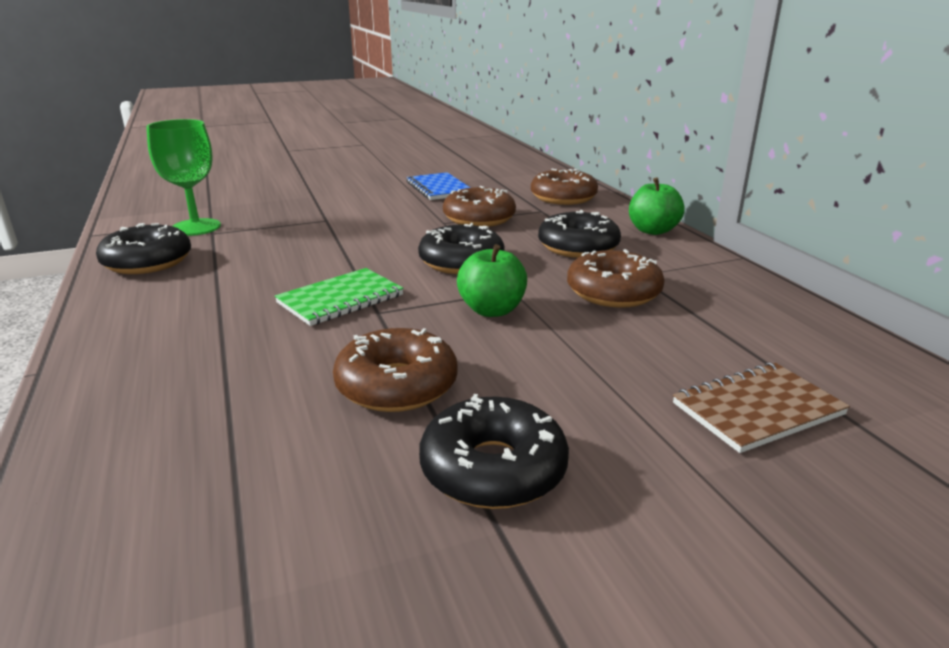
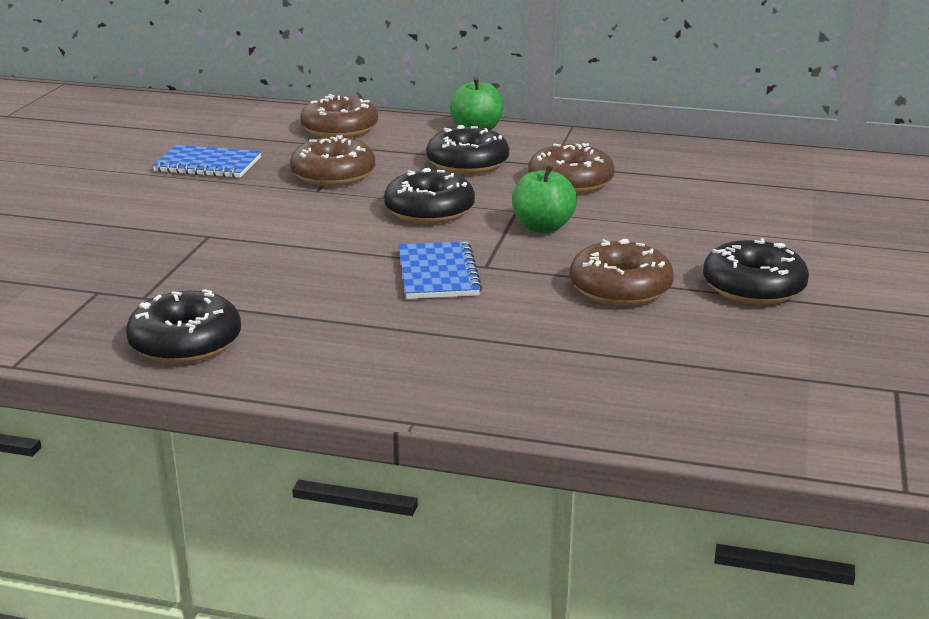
camera: 55 degrees left, 0 degrees up
(196, 227) = (105, 302): green goblet -> none
(340, 299) = (438, 273): green notebook -> blue notebook
(757, 409) = (769, 203): brown notebook -> none

